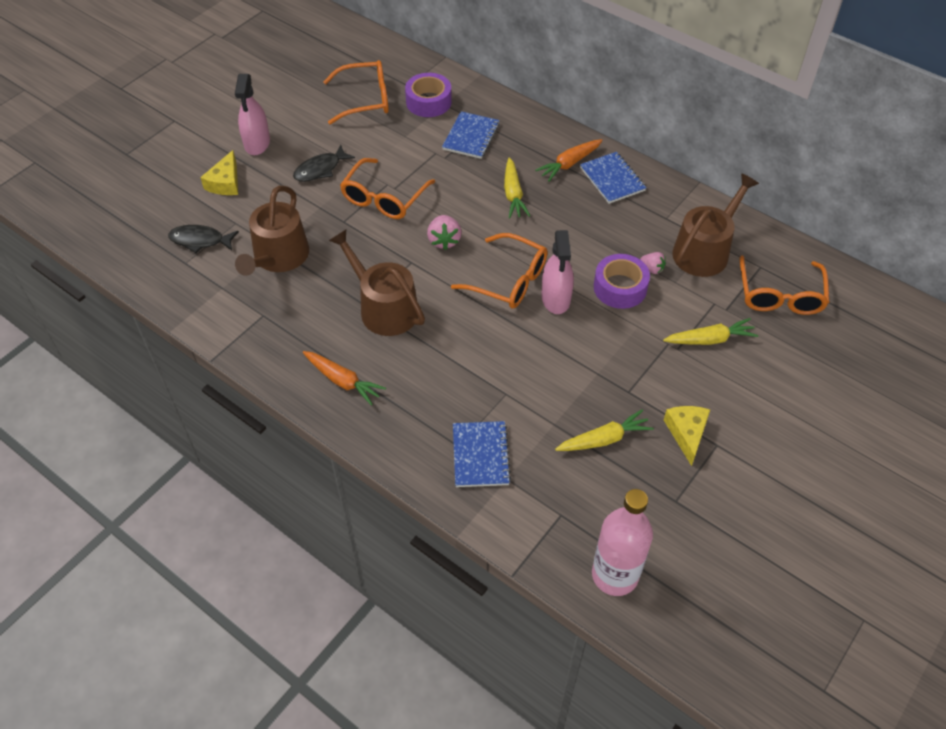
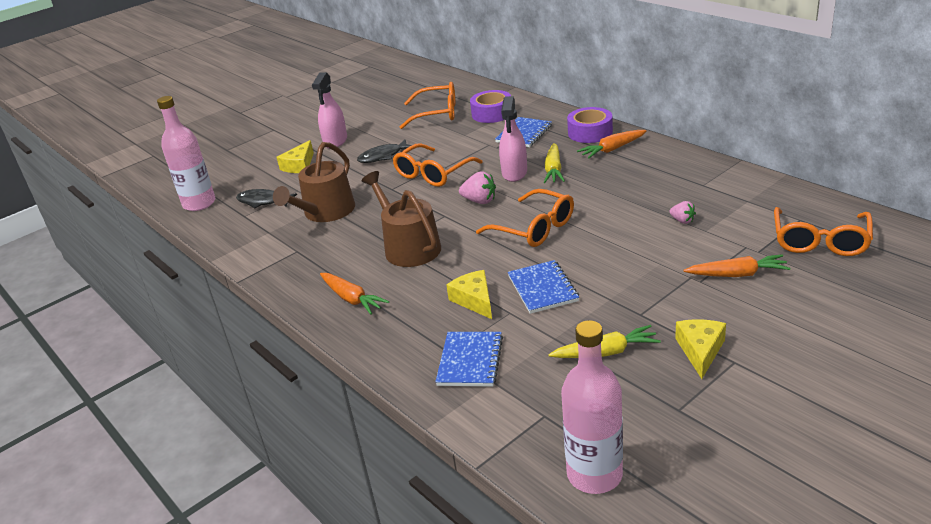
camera: 15 degrees right, 20 degrees down
(124, 243) = (199, 203): none -> pink bottle
(444, 240) = (479, 201): pink strawberry -> pink strawberry turned 75 degrees counterclockwise
(468, 379) = (474, 300): none -> yellow cheese
(556, 298) = (578, 241): pink spray bottle -> pink spray bottle (514, 173)
(612, 179) = (652, 159): blue notebook -> blue notebook (543, 288)
(620, 288) = (646, 234): purple tape -> purple tape (590, 132)
(705, 251) = (740, 208): brown watering can -> none
(710, 339) = (737, 274): yellow carrot -> orange carrot

